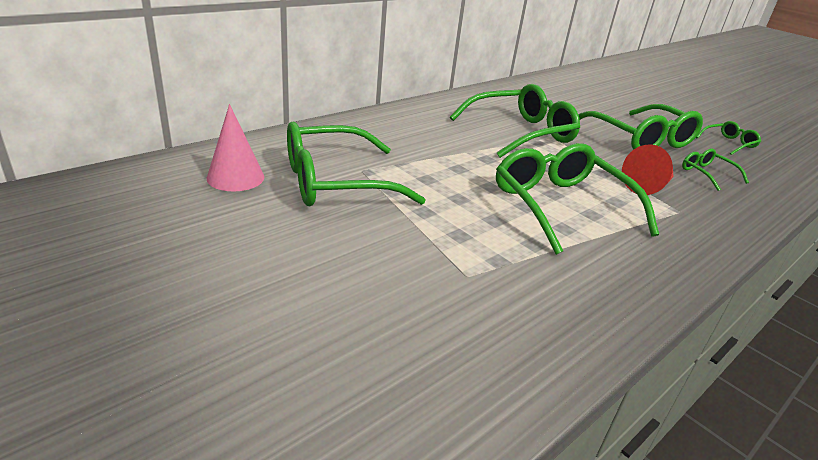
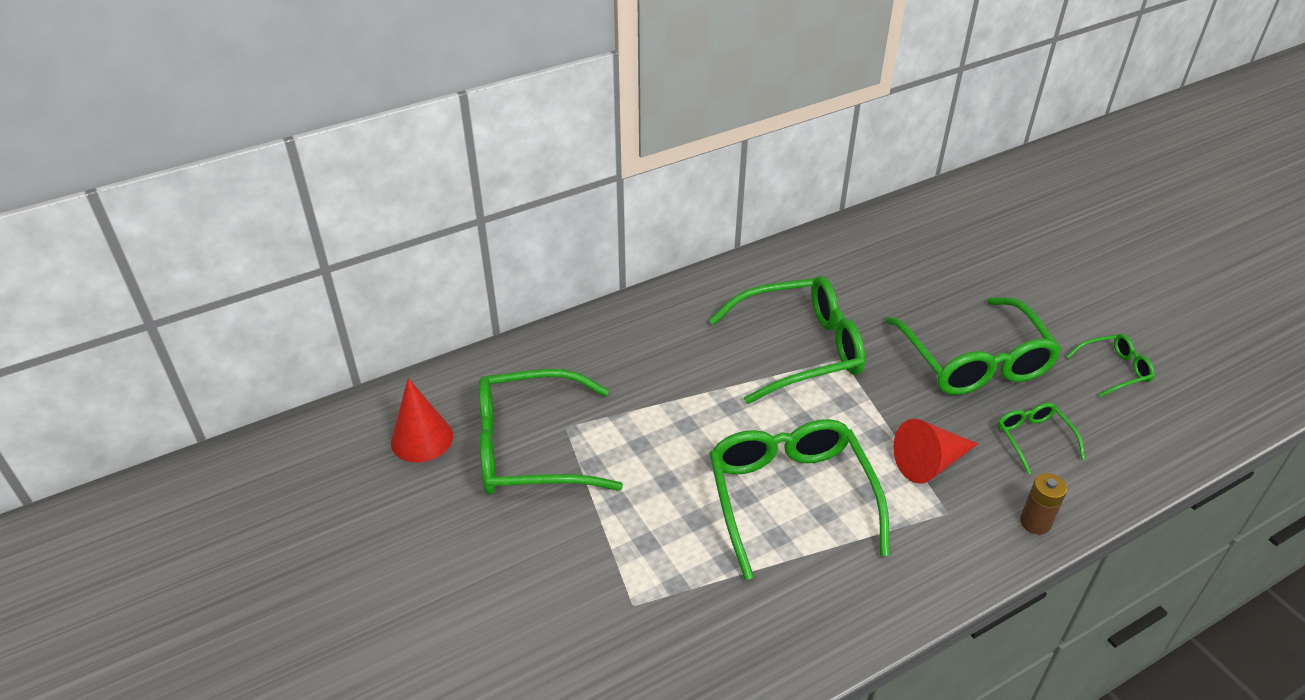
camera: 15 degrees right, 10 degrees up
(235, 177) = (422, 439): pink cone -> red cone
(743, 215) = (1035, 522): none -> brown battery

